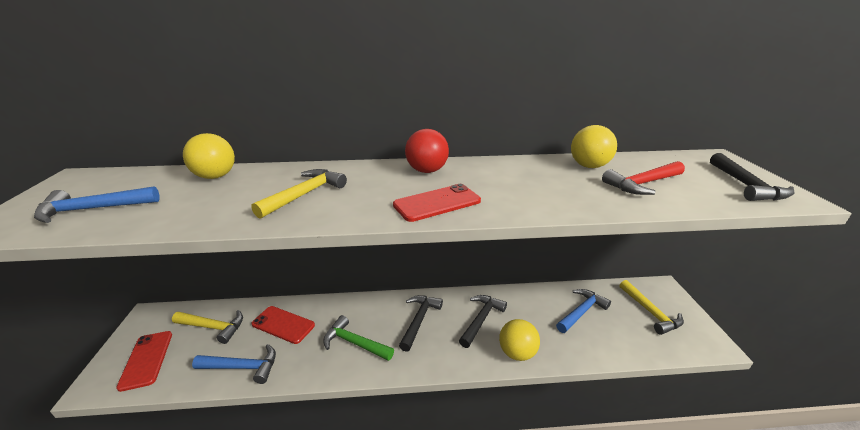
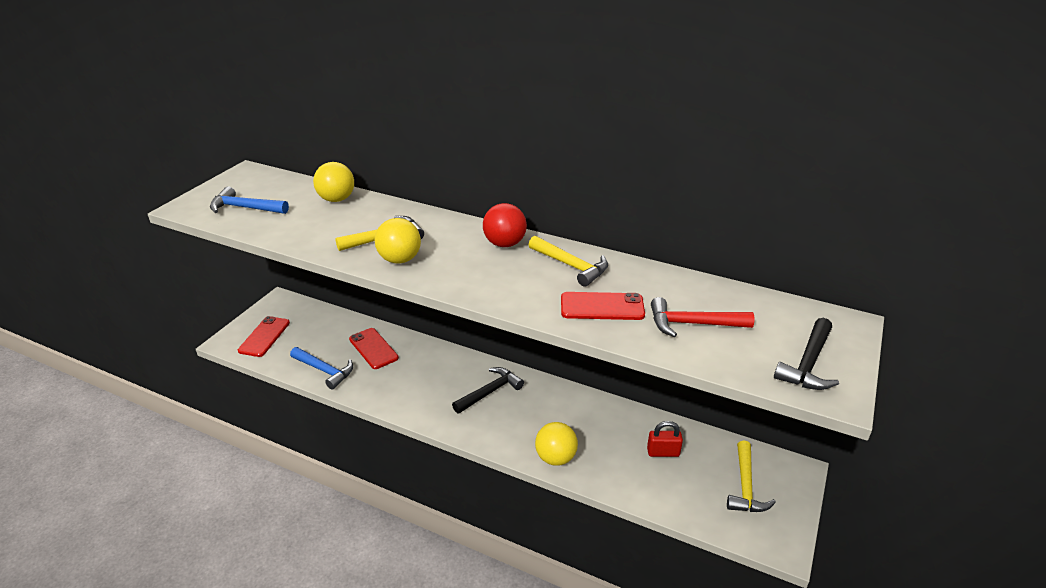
camera: 30 degrees right, 5 degrees up
(213, 327) = (320, 329): yellow hammer -> yellow hammer (571, 266)
(355, 343) = (420, 388): green hammer -> none
(437, 203) = (476, 280): red phone -> red phone (602, 307)
(481, 320) = (549, 415): black hammer -> none
(581, 312) = (663, 452): blue hammer -> red padlock
(589, 166) = (669, 287): yellow ball -> yellow ball (400, 259)

